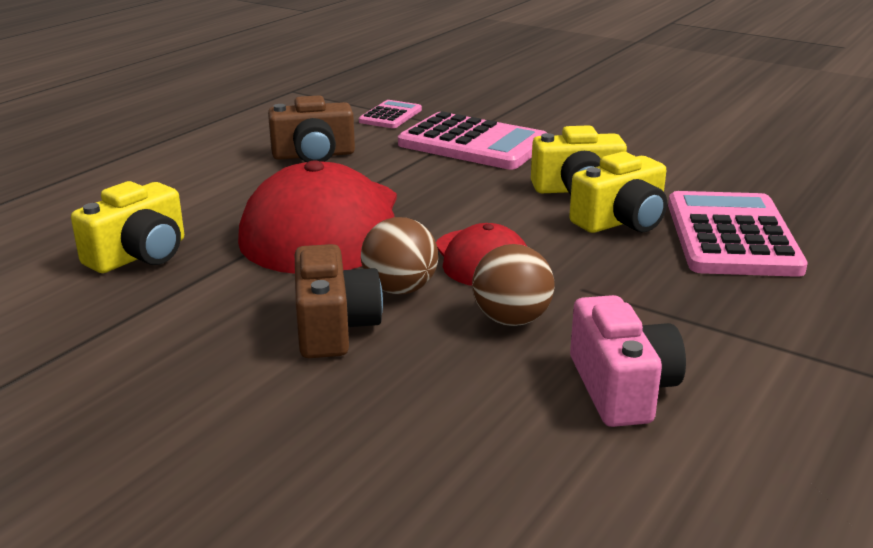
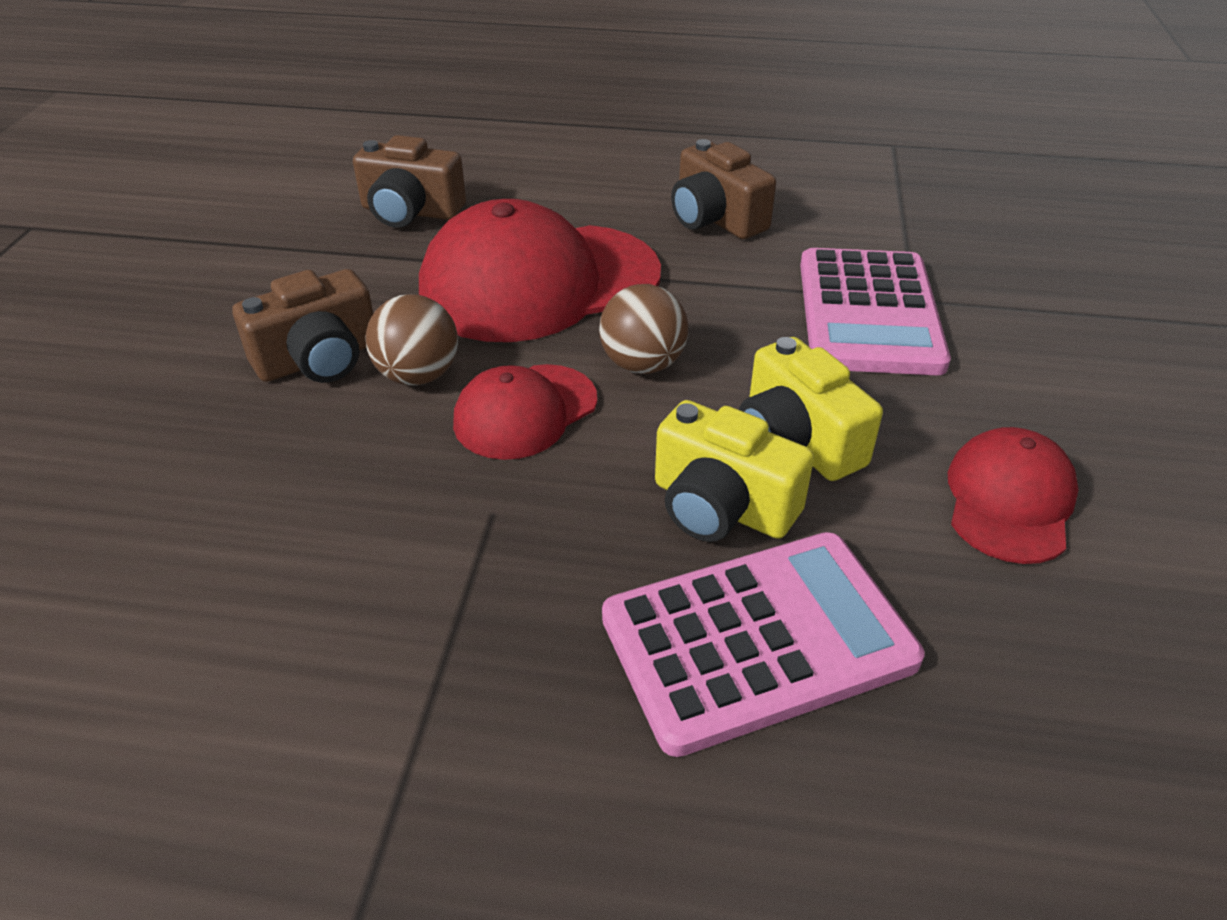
camera: 65 degrees right, 15 degrees up
(139, 255) = (410, 212): yellow camera -> brown camera
(390, 116) = (893, 228): pink calculator -> none
(511, 320) = (384, 473): brown ball -> brown ball (642, 364)
(621, 388) = (256, 601): pink camera -> none
(661, 157) = (1009, 500): none -> red cap

